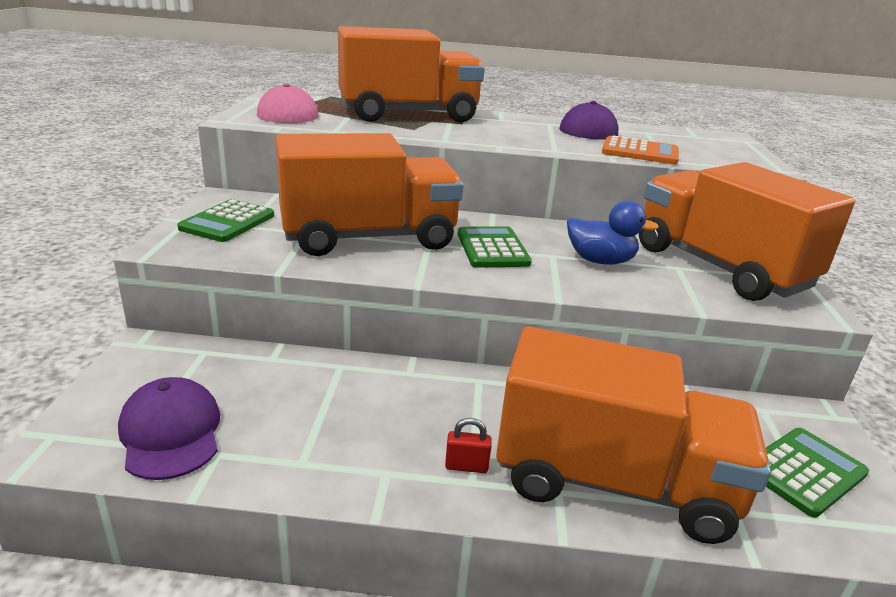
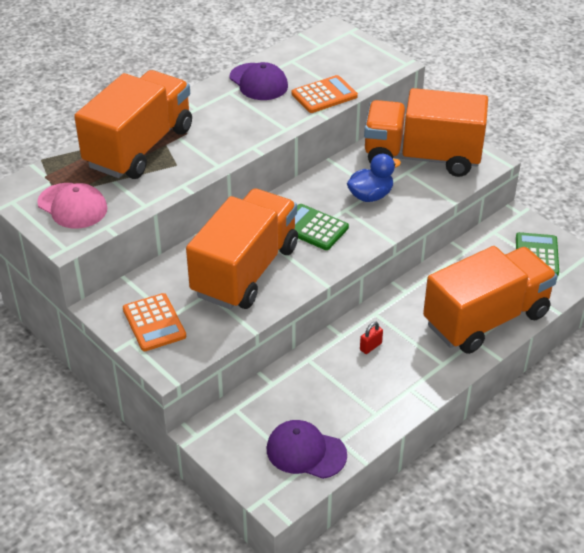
camera: 45 degrees left, 15 degrees up
(227, 222) = (154, 323): green calculator -> orange calculator
(466, 466) = (432, 359): red padlock -> red padlock (370, 346)

